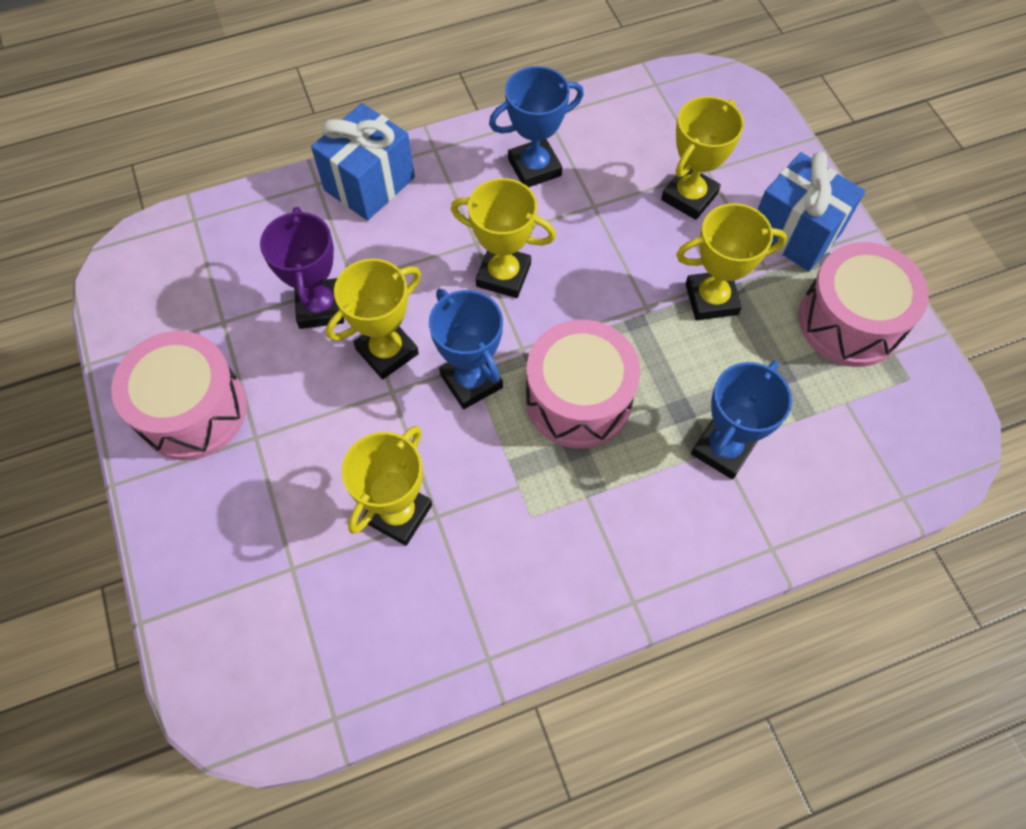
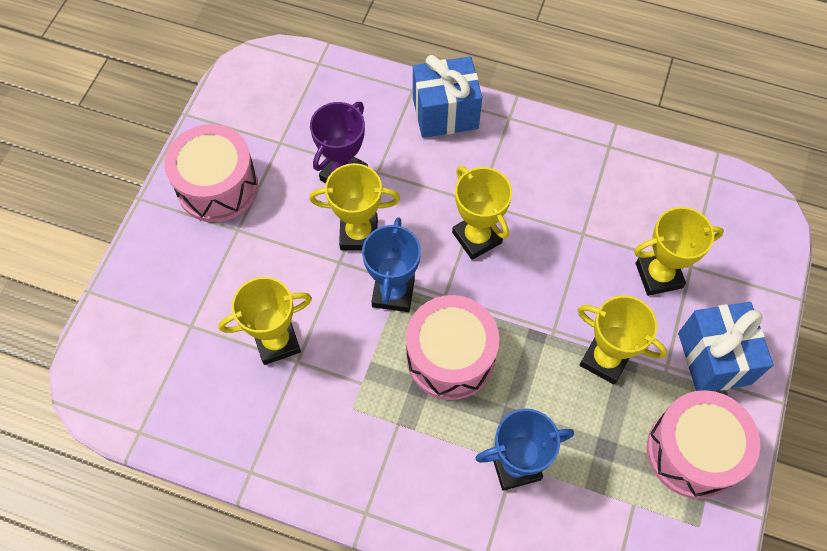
camera: 40 degrees right, 0 degrees up
(534, 167) = (566, 177): blue trophy -> none

